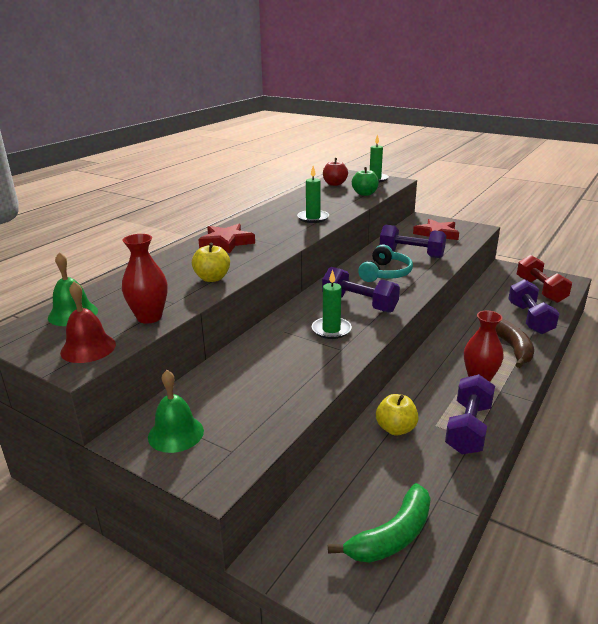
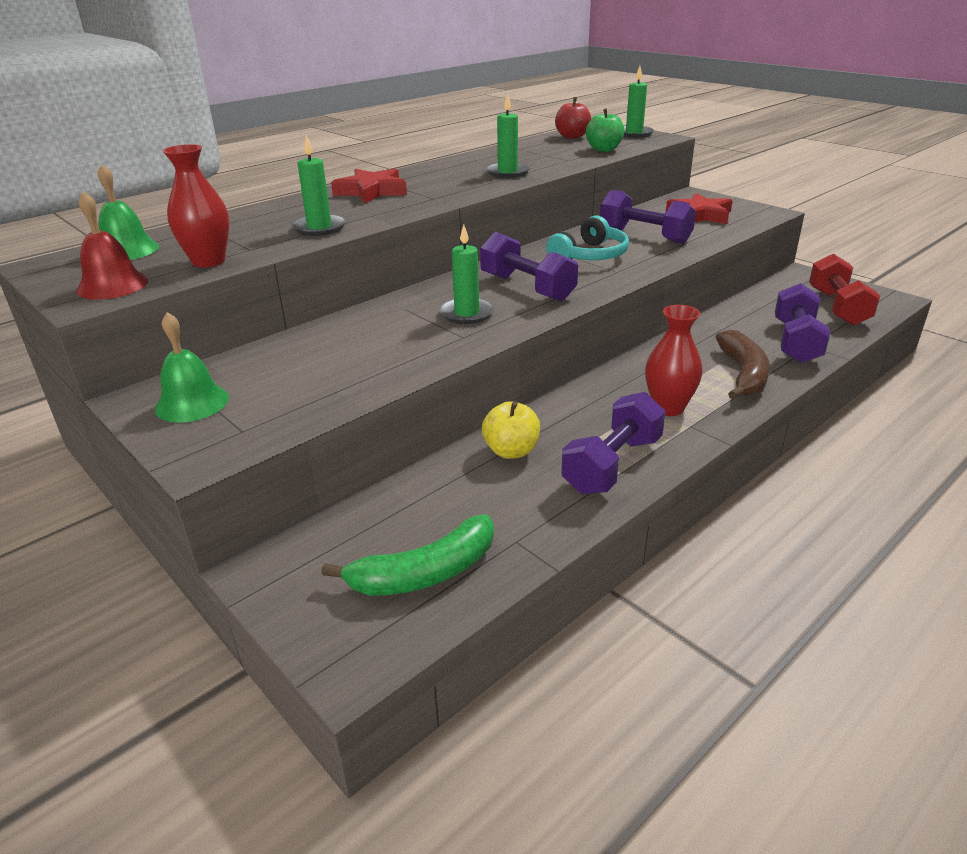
camera: 15 degrees right, 5 degrees up
(212, 278) = (319, 228): yellow apple -> green candle

